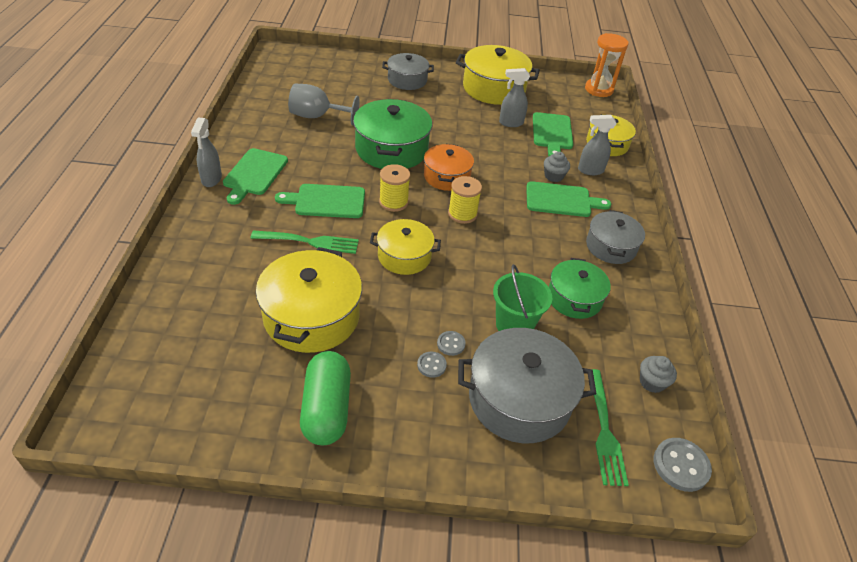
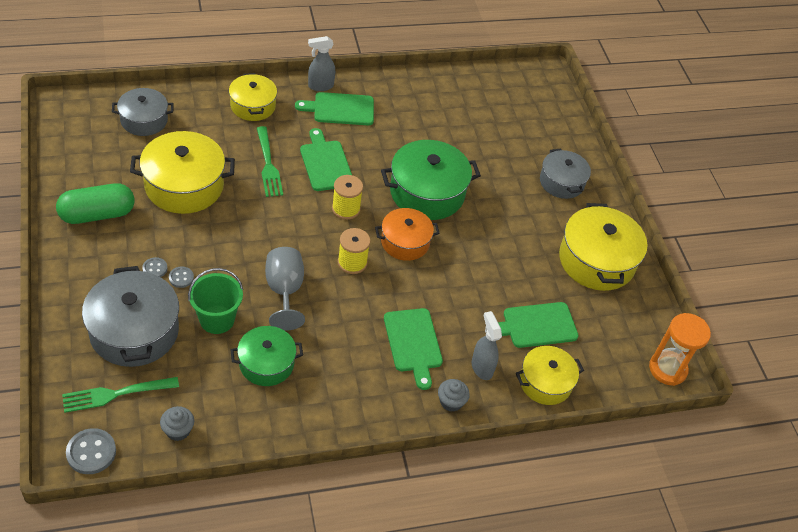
camera: 70 degrees right, 5 degrees up
(317, 116) = (450, 128): grey goblet -> grey goblet (284, 291)
(404, 256) = (275, 229): yellow pot -> yellow pot (253, 106)
(510, 123) = (533, 284): grey spray bottle -> none
(553, 176) = (452, 333): grey cupcake -> grey cupcake (451, 402)
(611, 247) = (355, 392): grey pot -> grey pot (144, 120)

